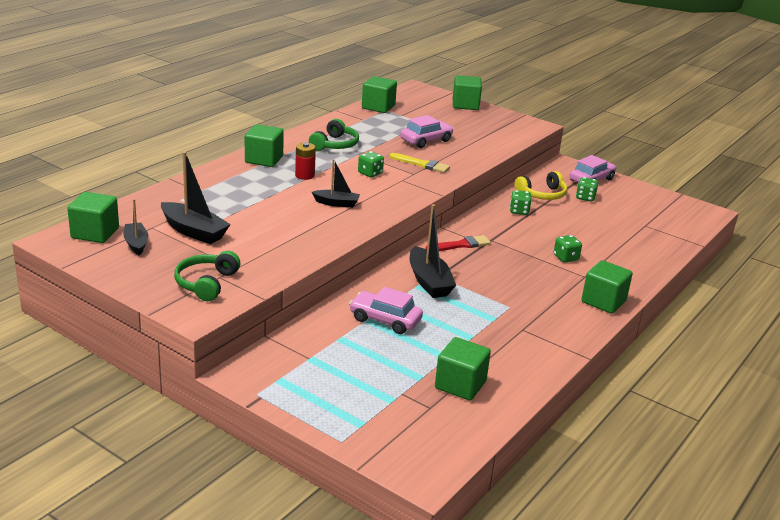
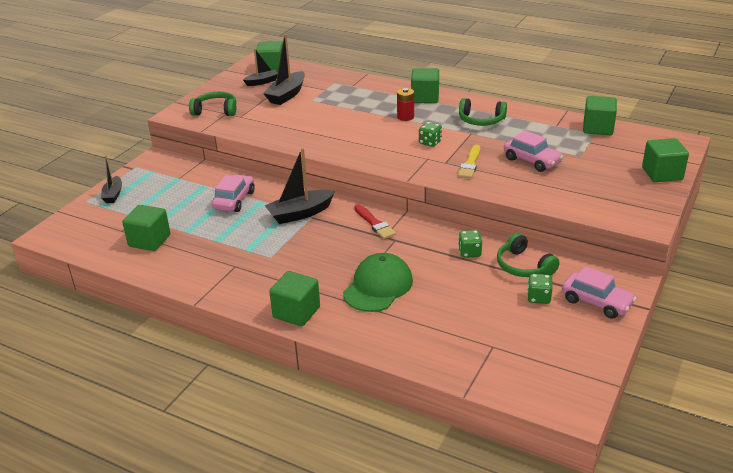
camera: 85 degrees right, 5 degrees up
(336, 203) = (360, 136): black boat -> black boat (113, 195)
(542, 194) = (523, 266): yellow headphones -> green headphones
(566, 258) = (378, 286): green dice -> green cap

